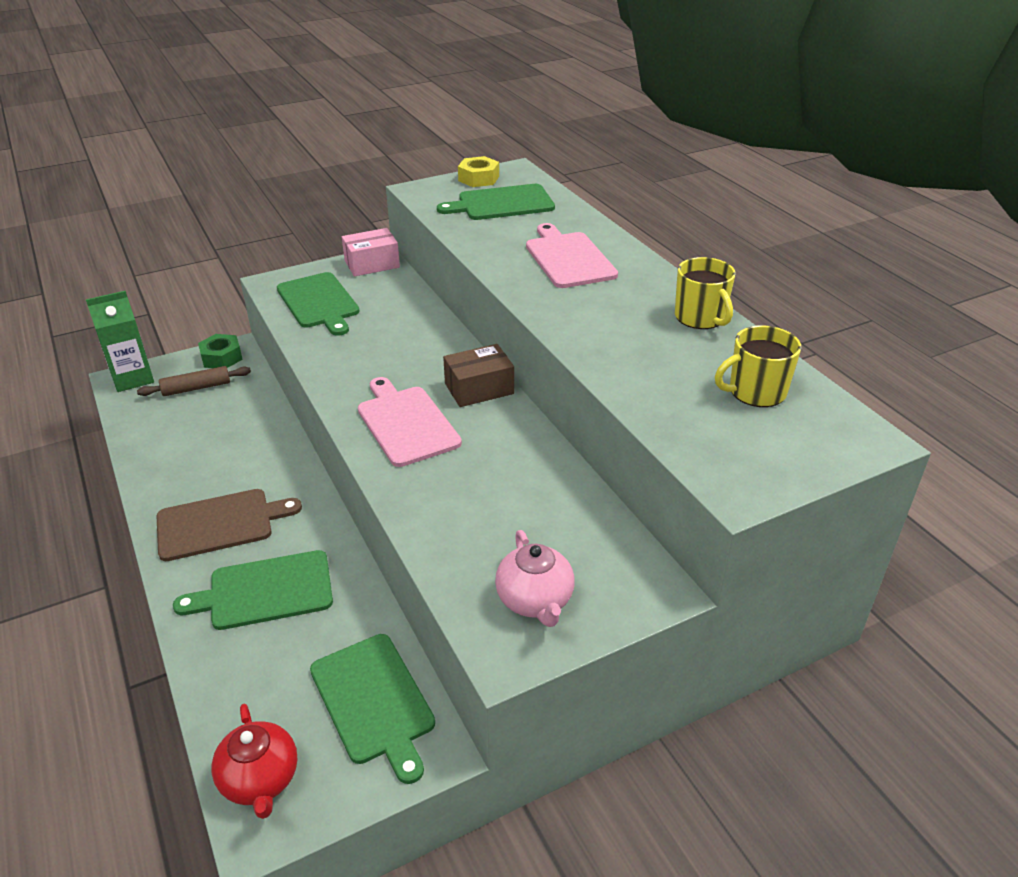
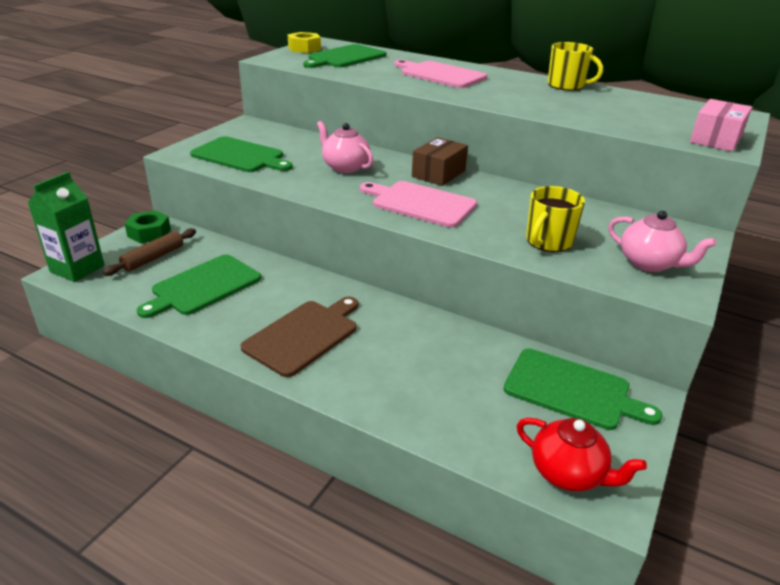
camera: 35 degrees left, 5 degrees down
(265, 591) = (402, 361): green cutting board -> green cutting board (203, 286)
(372, 264) = (248, 127): pink box -> pink box (715, 139)
(396, 348) = (345, 167): none -> pink teapot
(756, 392) = (654, 108): yellow mug -> yellow mug (548, 241)

